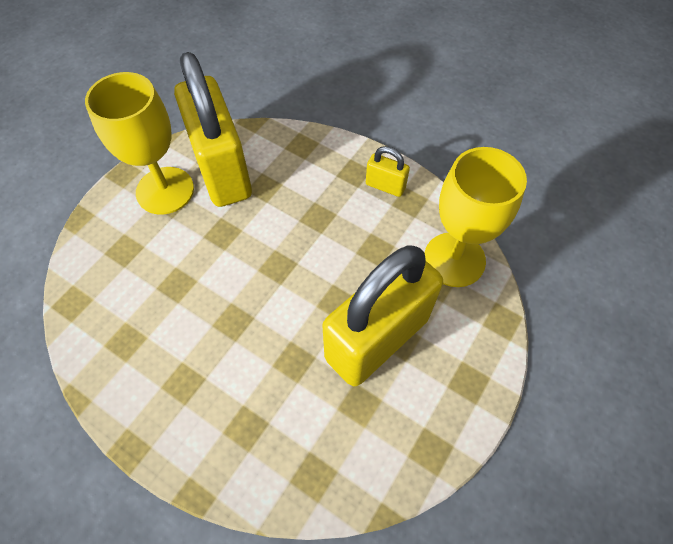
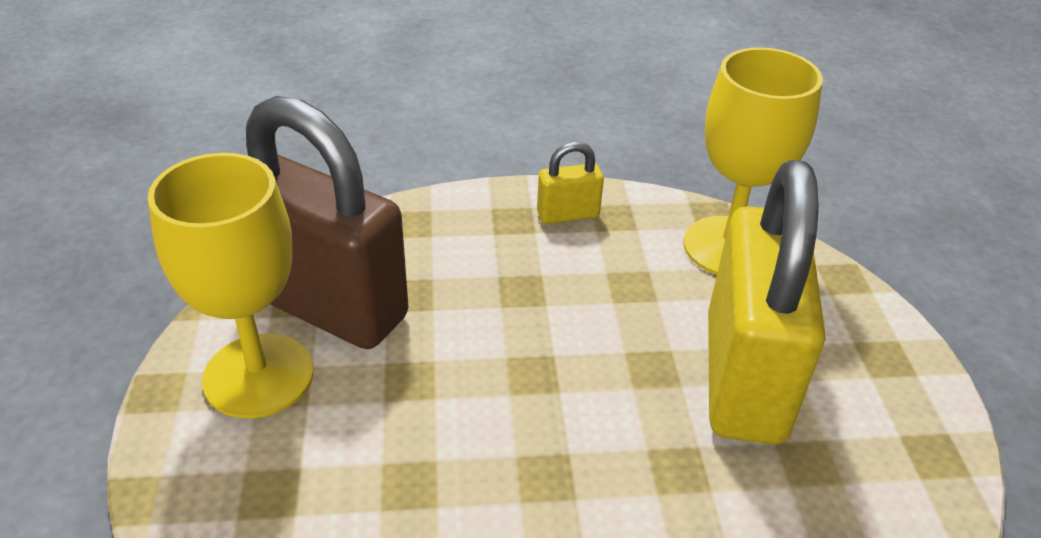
camera: 40 degrees left, 20 degrees down
(222, 170) = (326, 305): yellow padlock -> brown padlock

